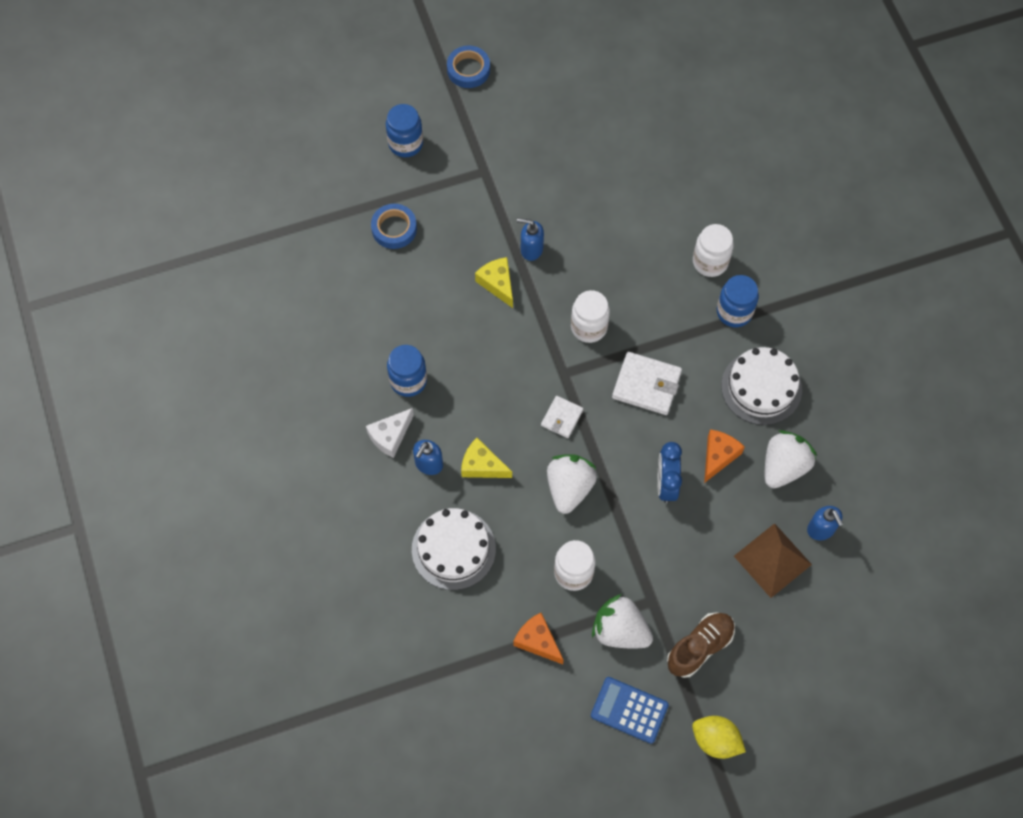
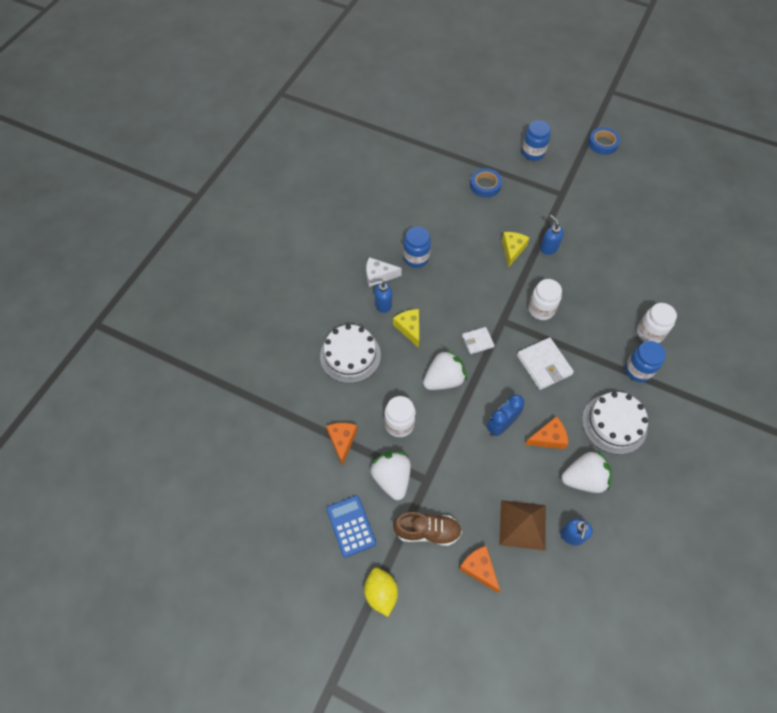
camera: 45 degrees right, 5 degrees down
(774, 636) = (479, 569): none -> orange cheese

